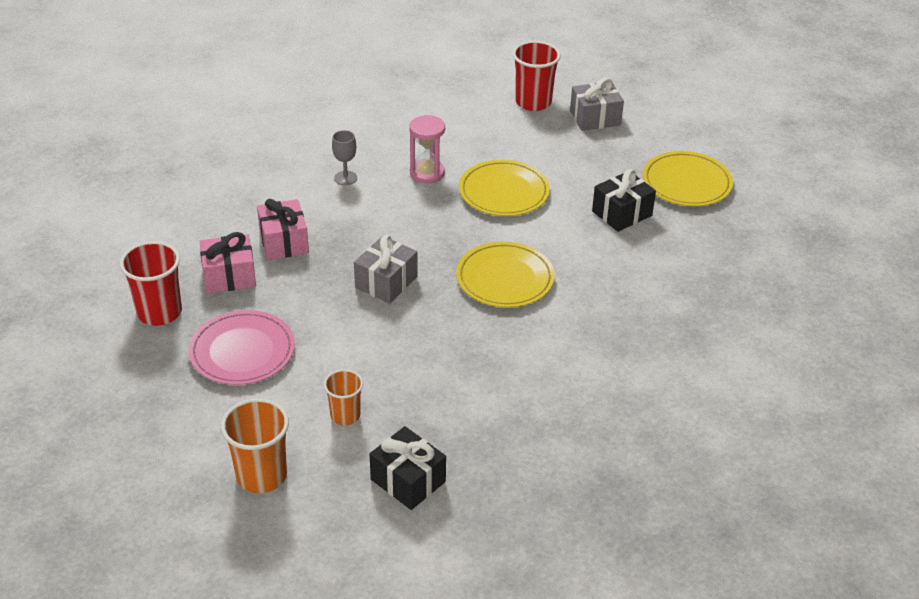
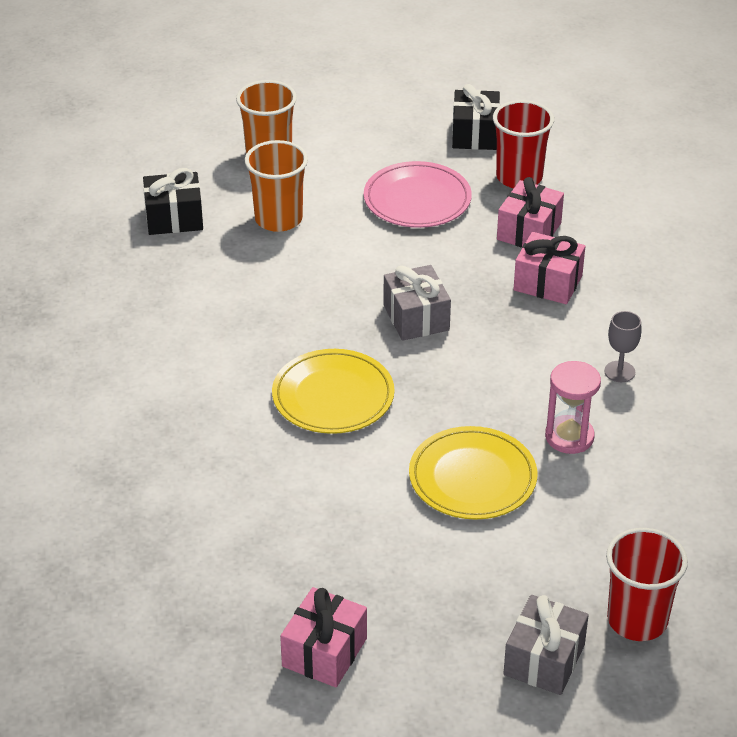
camera: 130 degrees right, 0 degrees up
(345, 415) = (278, 219): orange cup -> orange cup, size x1.61
(621, 213) = (334, 551): black gift -> black gift (475, 134)
(686, 183) = (324, 652): yellow plate -> pink gift

